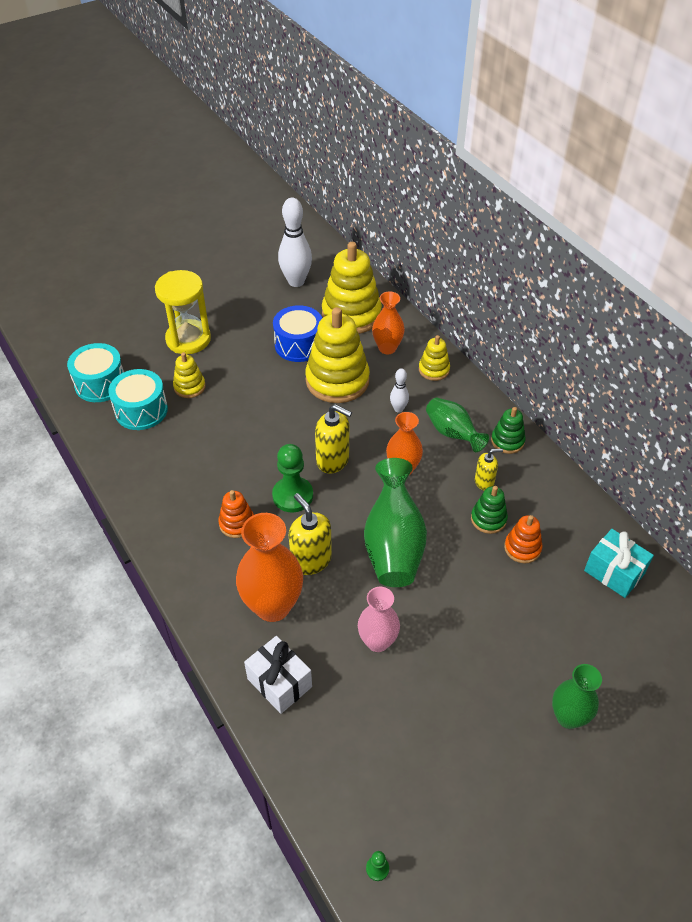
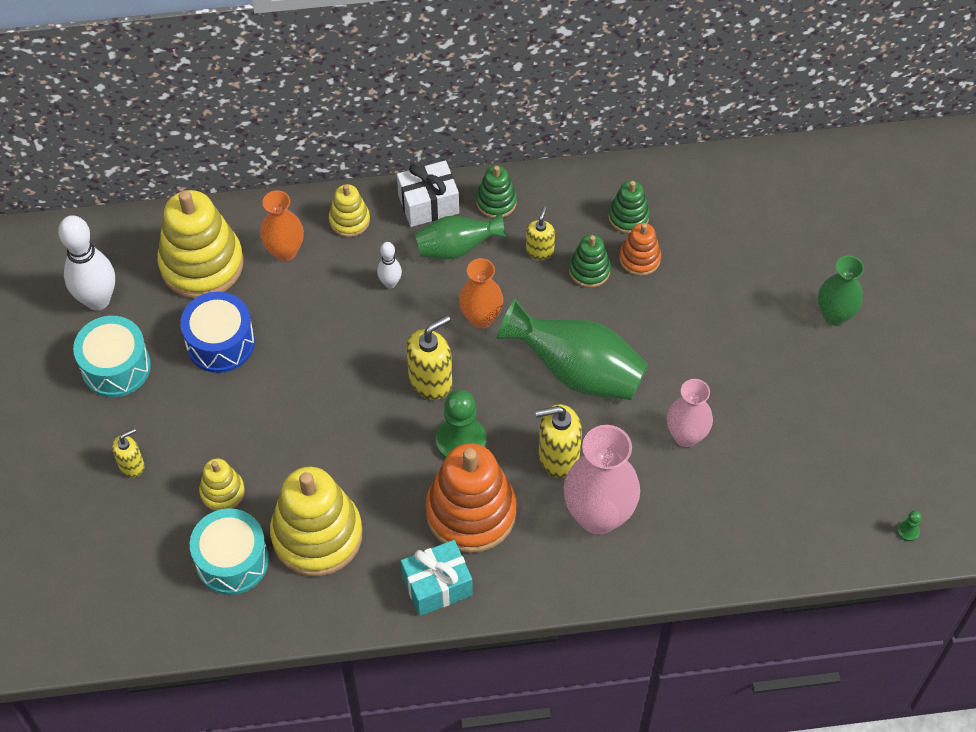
camera: 65 degrees left, 10 degrees up
(100, 383) = (153, 596): turquoise drum -> turquoise drum (116, 367)
(188, 339) = (132, 465): yellow hourglass -> yellow soap dispenser
(237, 523) = (471, 512): orange stacking toy -> orange stacking toy, size x2.02
(273, 606) = (598, 515): orange vase -> pink vase
(279, 682) = (692, 542): white gift -> white gift (428, 204)
(337, 380) = (308, 326): yellow stacking toy -> yellow stacking toy (317, 535)
(555, 526) = (628, 217): none -> green stacking toy
(614, 572) = (705, 197): turquoise gift -> turquoise gift (437, 586)

